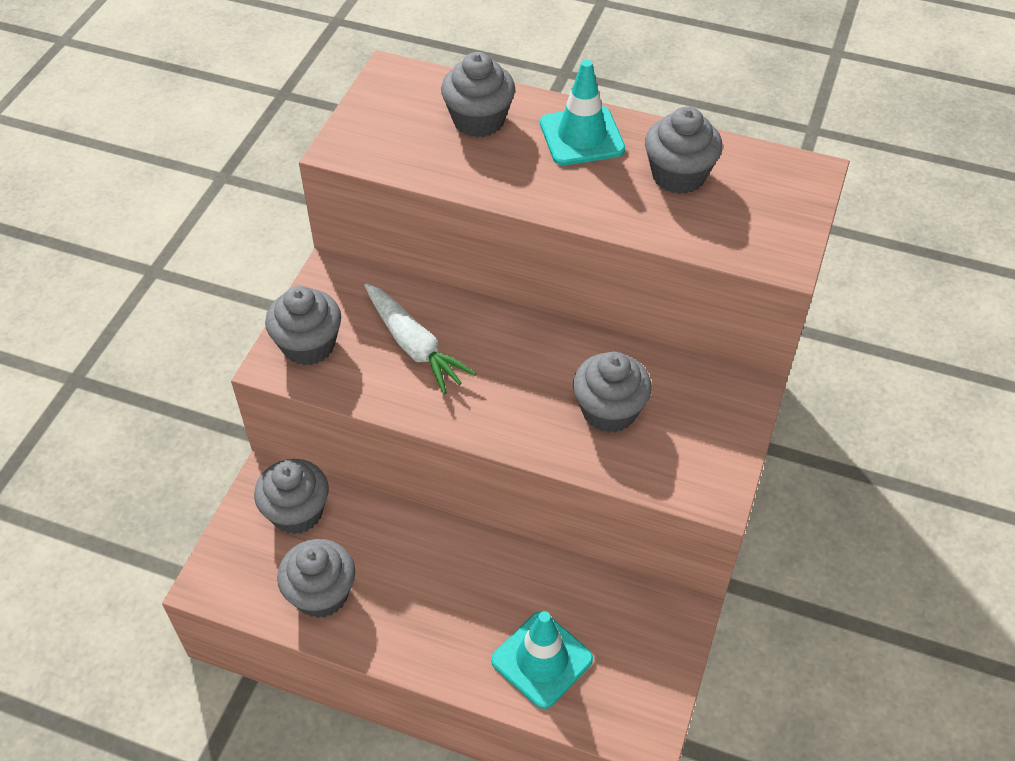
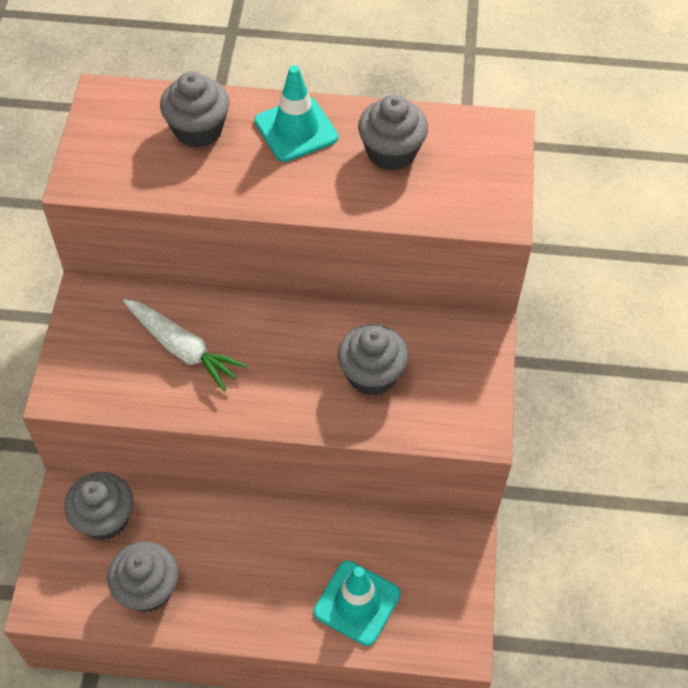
camera: 15 degrees left, 5 degrees up
(308, 345) = (85, 368): grey cupcake -> none

